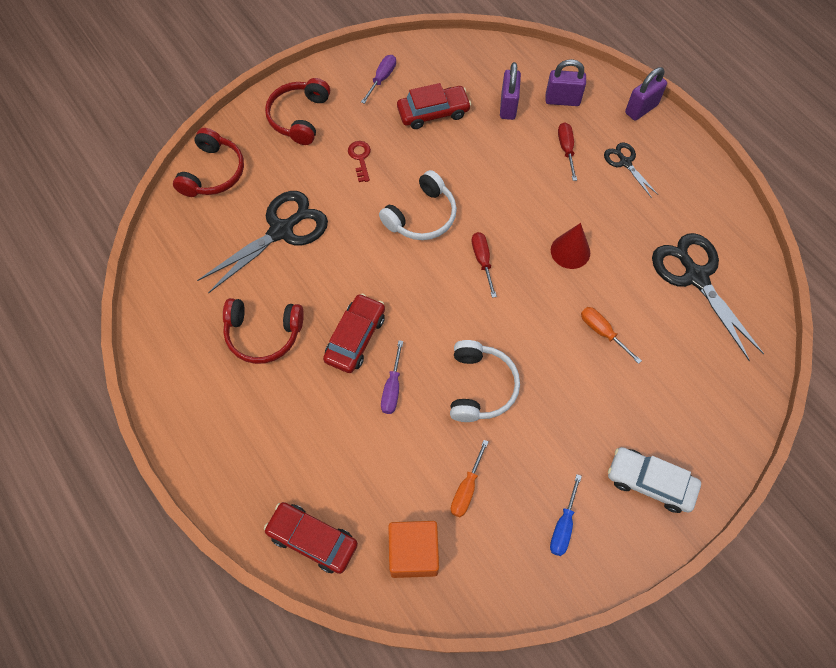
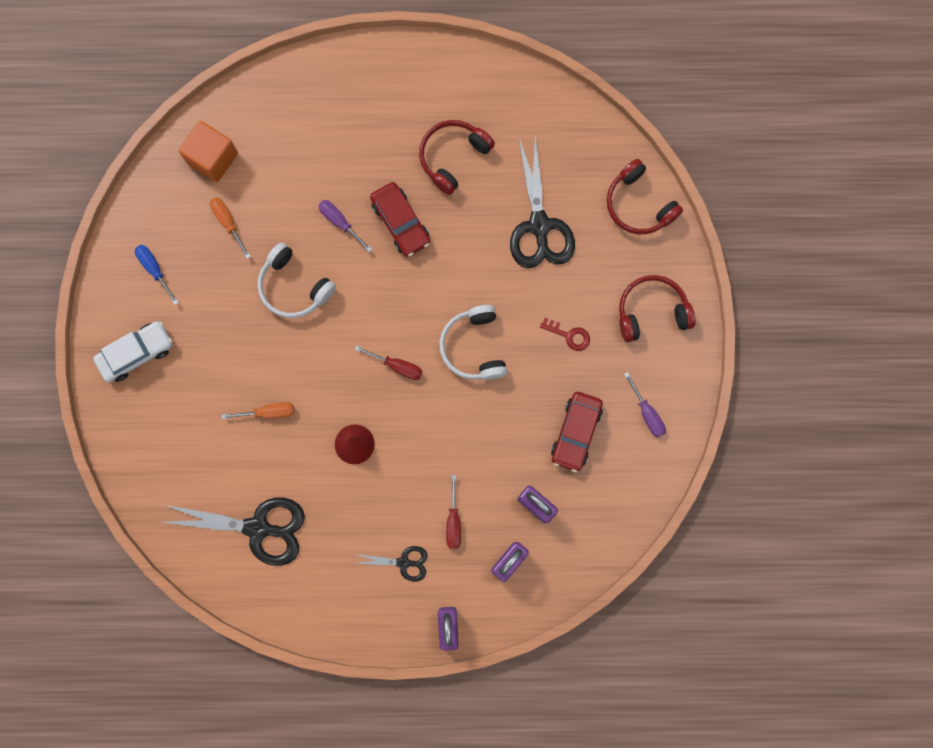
camera: 125 degrees right, 15 degrees up
(299, 117) = (651, 311): red headphones -> red headphones turned 60 degrees counterclockwise
(312, 539) = (271, 99): red car -> none
(566, 149) = (453, 521): red screwdriver -> red screwdriver turned 60 degrees clockwise

